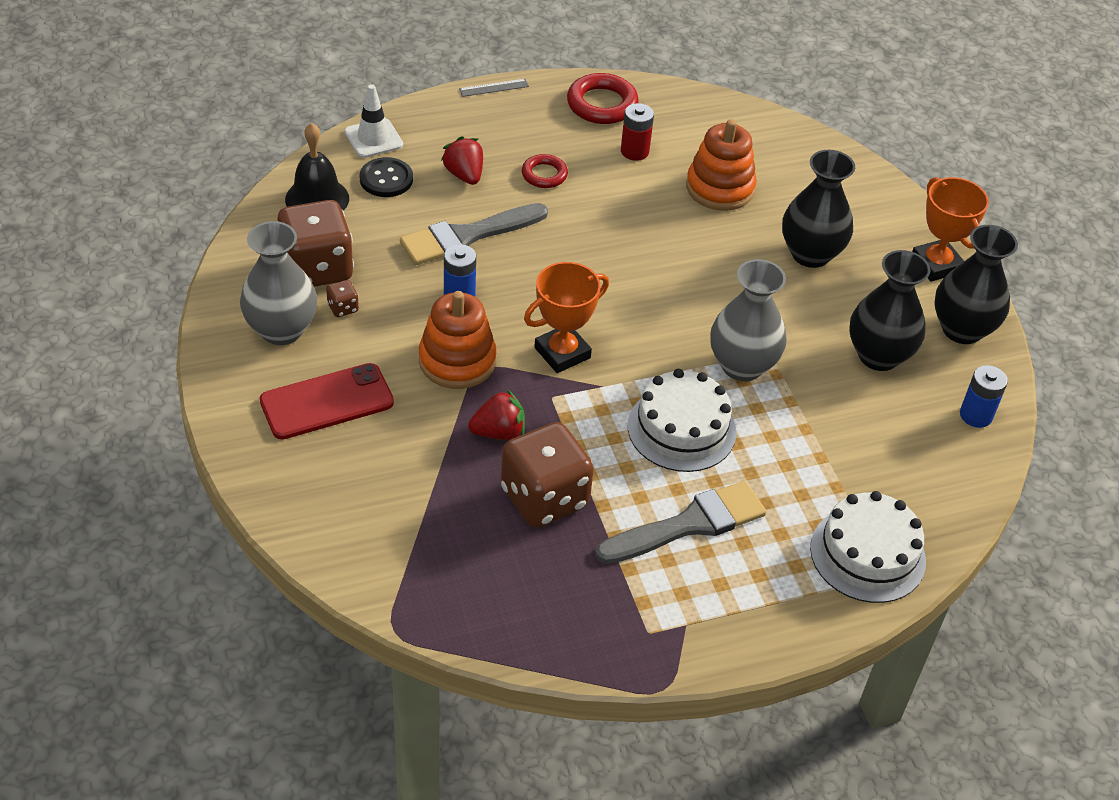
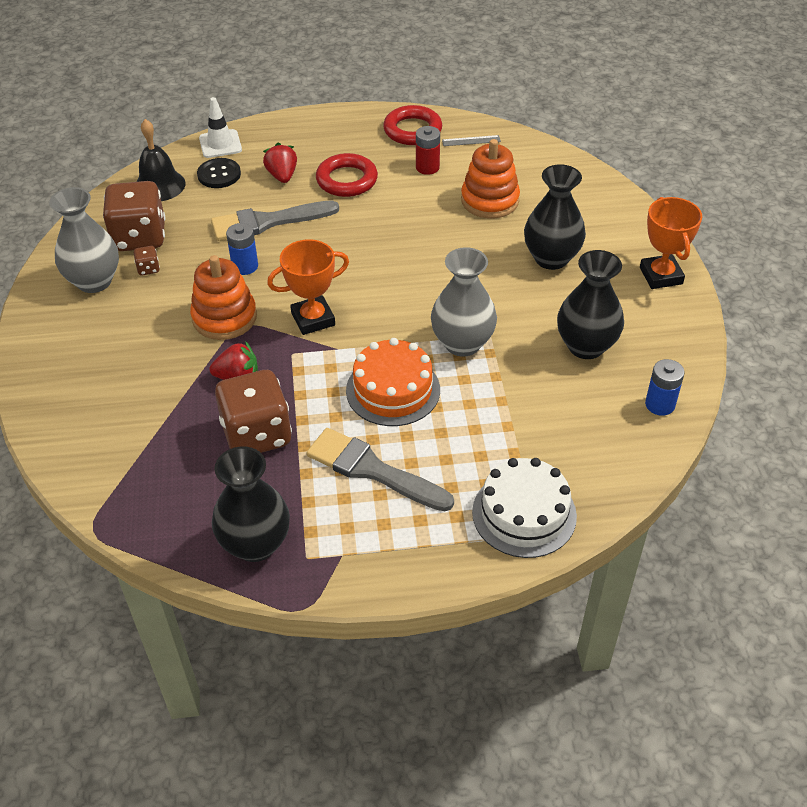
camera: 15 degrees right, 0 degrees up
(327, 402) = (108, 340): red phone -> none
(494, 87) = (329, 112): grey ruler -> grey ruler (471, 141)
(544, 174) = (347, 180): red ring -> red ring, size x1.62
(681, 429) = (393, 390): white cake -> orange cake
(689, 524) = (372, 470): grey brush -> grey brush turned 135 degrees counterclockwise
(962, 329) = (668, 331): black vase -> black vase (255, 544)

